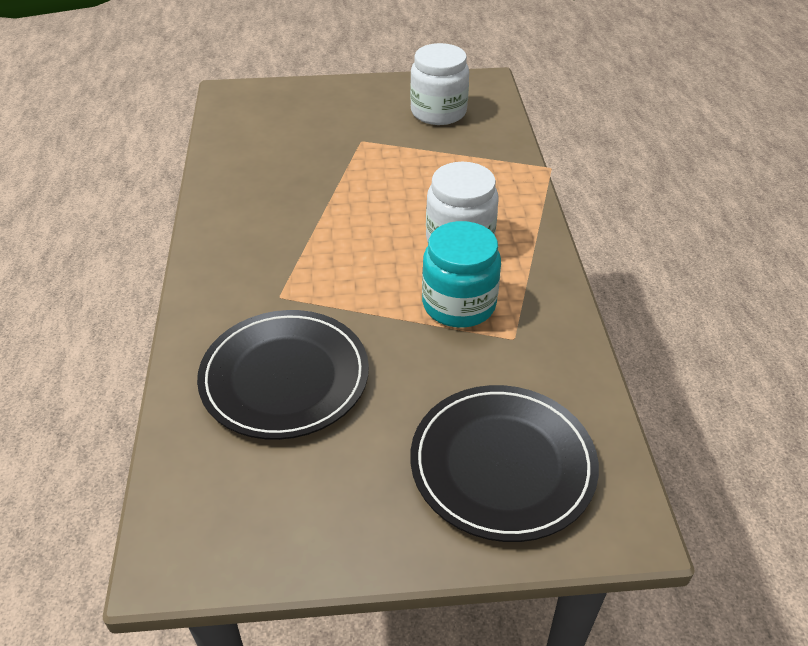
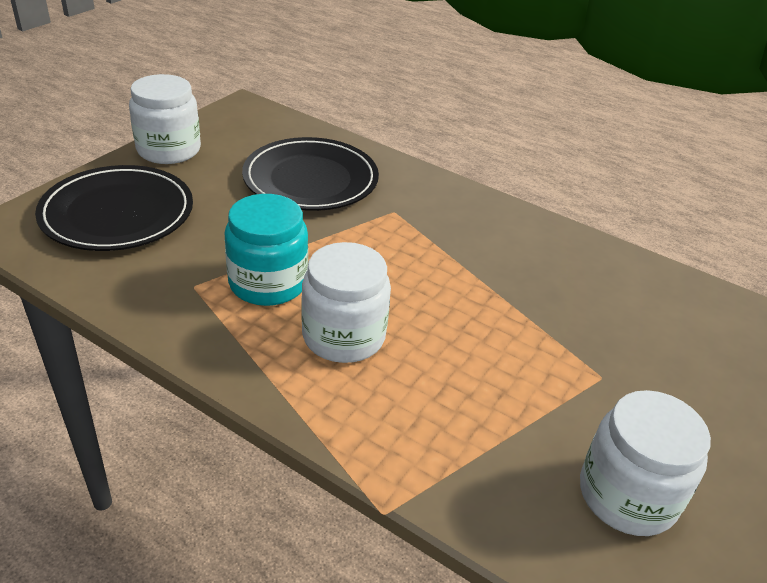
camera: 125 degrees right, 5 degrees down
(355, 535) = (169, 150): none -> white jar

